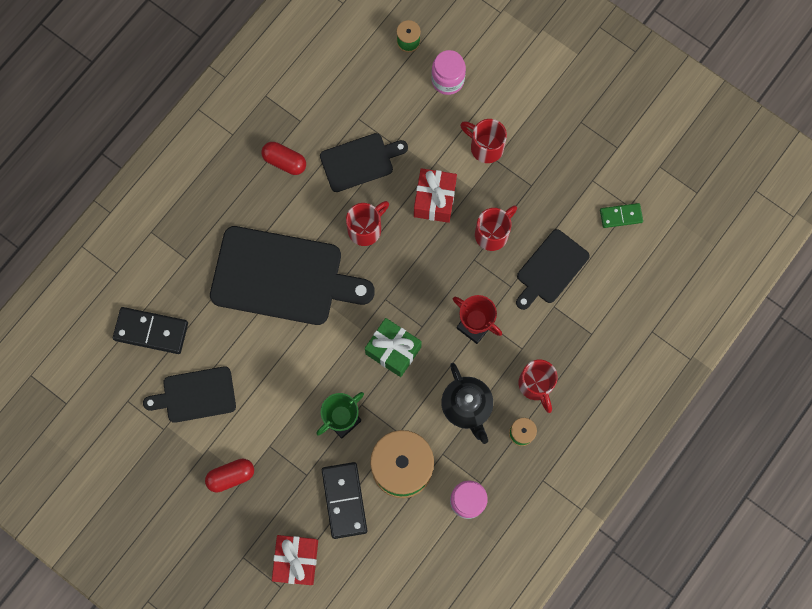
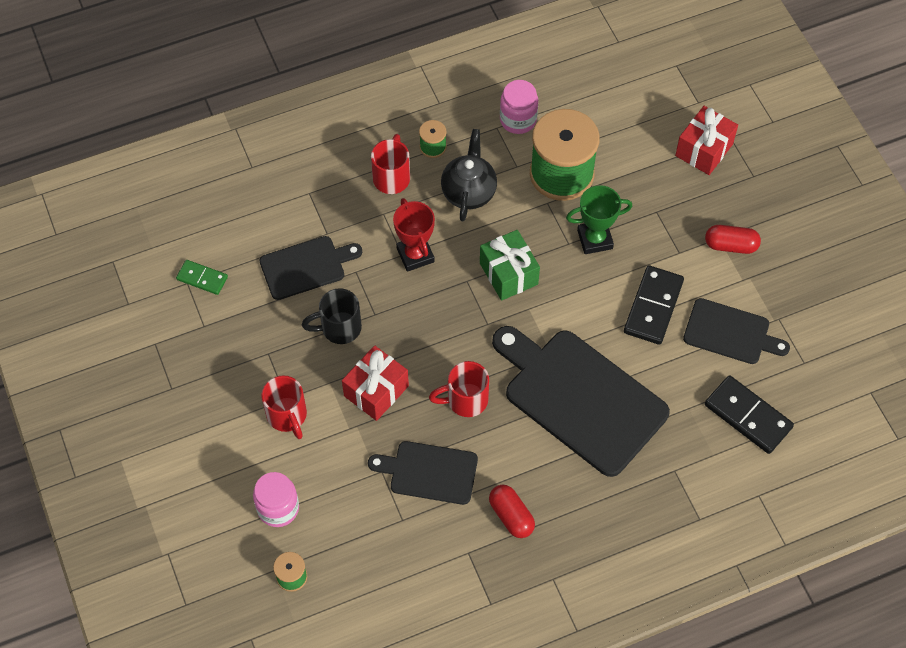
camera: 150 degrees left, 15 degrees down
(344, 500) = (632, 174): black domino -> black domino (653, 307)
(493, 233) = (339, 328): red mug -> black mug

